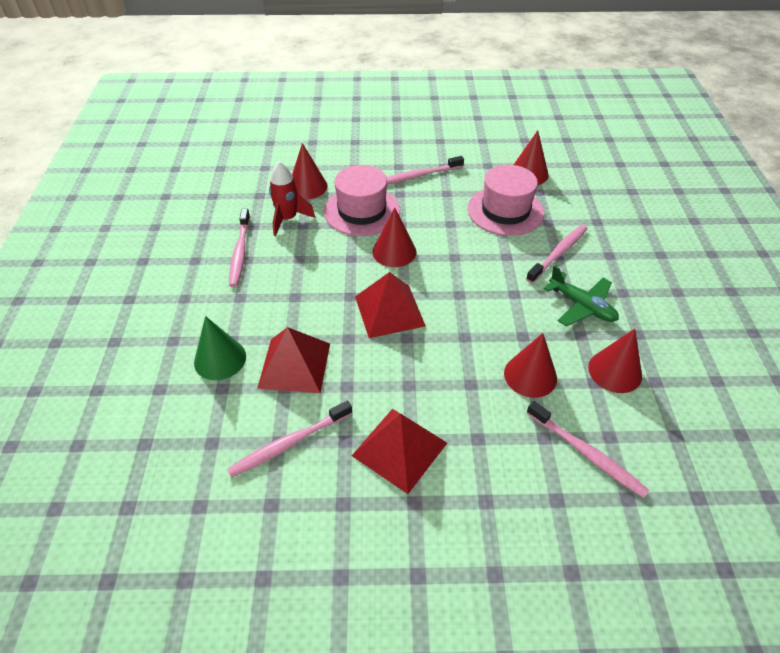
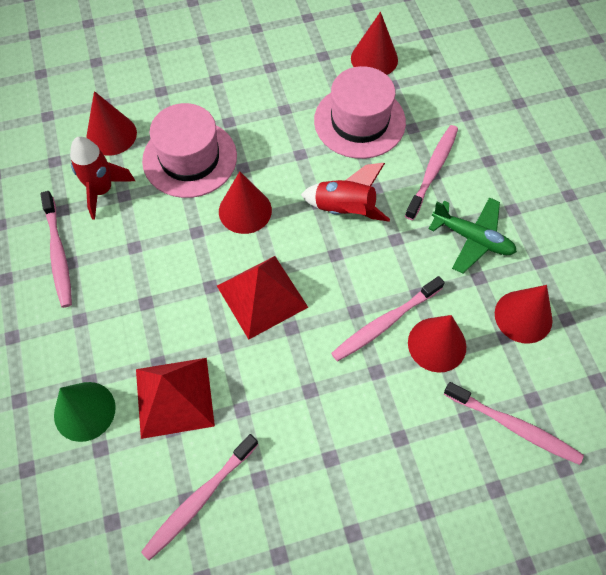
camera: 15 degrees left, 15 degrees up
(399, 449) = (321, 473): red pyramid -> none
(418, 176) = (243, 90): pink toothbrush -> pink toothbrush (384, 323)
(476, 266) = (345, 209): none -> red rocket

